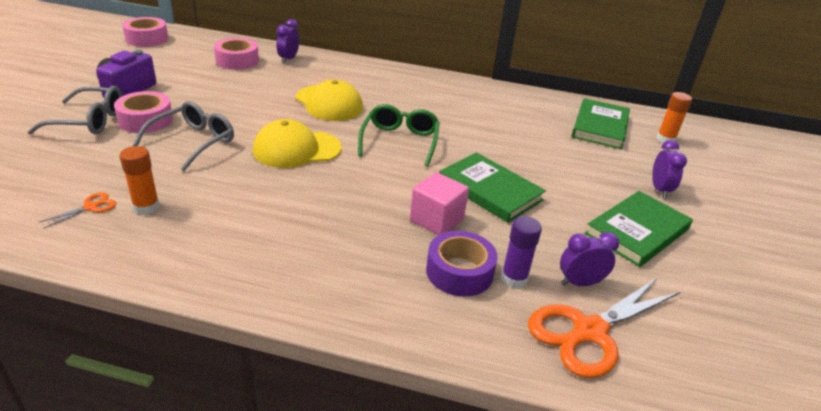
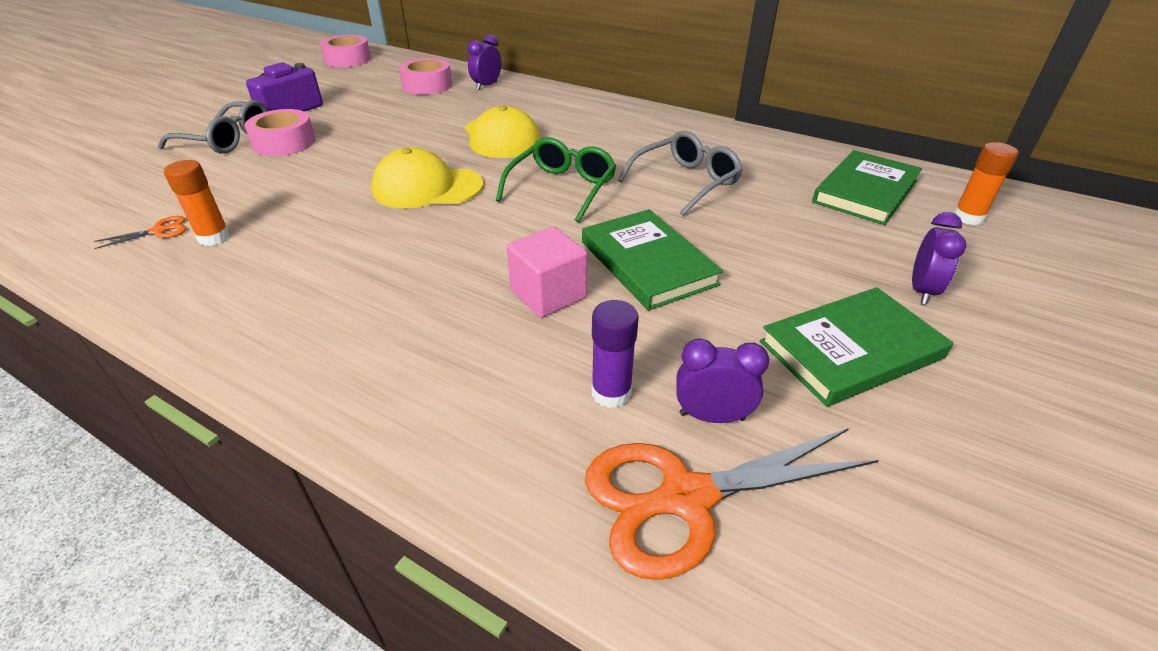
camera: 20 degrees right, 5 degrees up
(193, 142) = (316, 170): grey glasses -> grey glasses (685, 182)
(459, 272) = (536, 371): purple tape -> none

